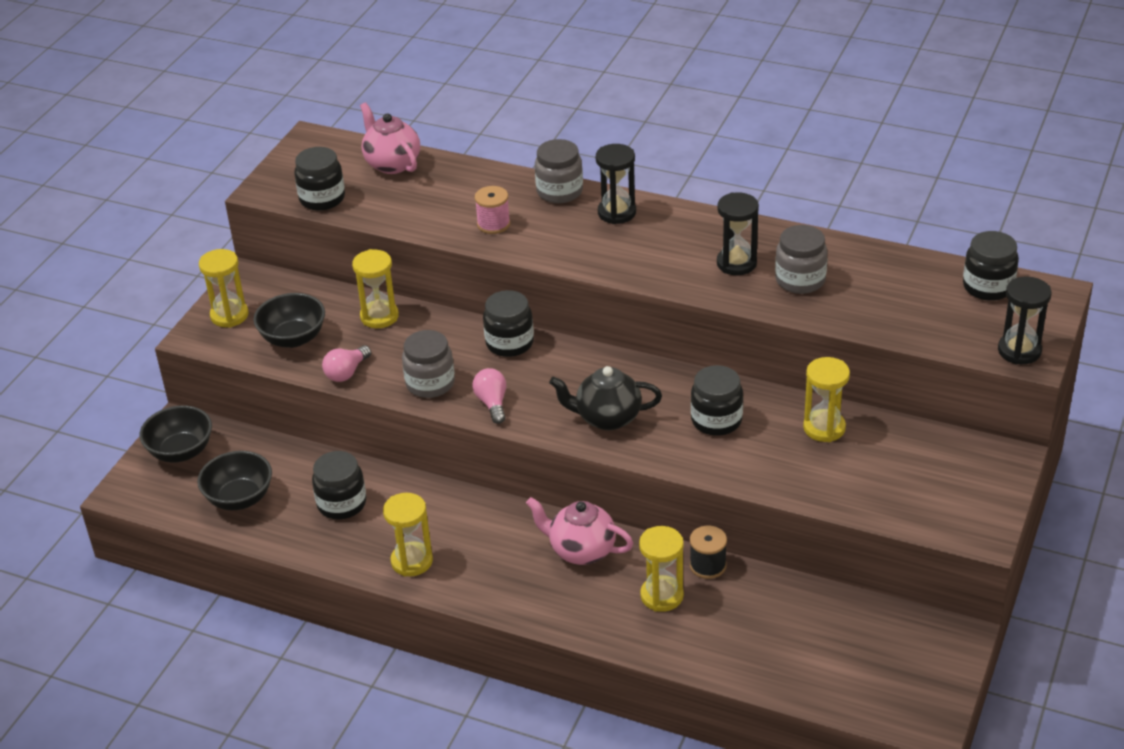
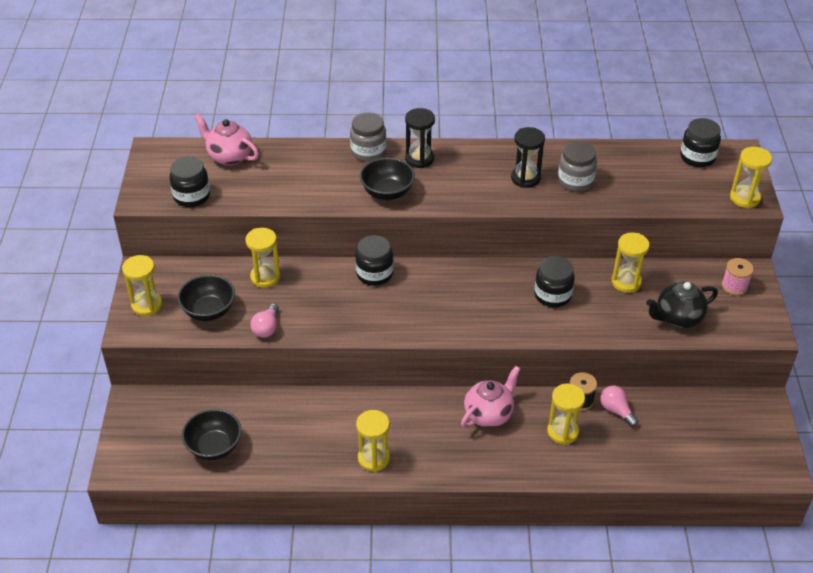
camera: 25 degrees left, 5 degrees up
(181, 451) = (145, 422): black bowl -> black bowl (387, 192)
(342, 504) = (295, 429): black jar -> none
(430, 383) = (335, 320): grey jar -> none
(492, 403) = (389, 324): pink light bulb -> pink light bulb (616, 411)
(493, 224) = (335, 187): pink spool -> pink spool (734, 286)
(581, 550) = (489, 414): pink teapot -> pink teapot turned 135 degrees clockwise
(607, 418) = (477, 313): black teapot -> black teapot (677, 318)
(1019, 351) = (744, 198): black hourglass -> yellow hourglass

